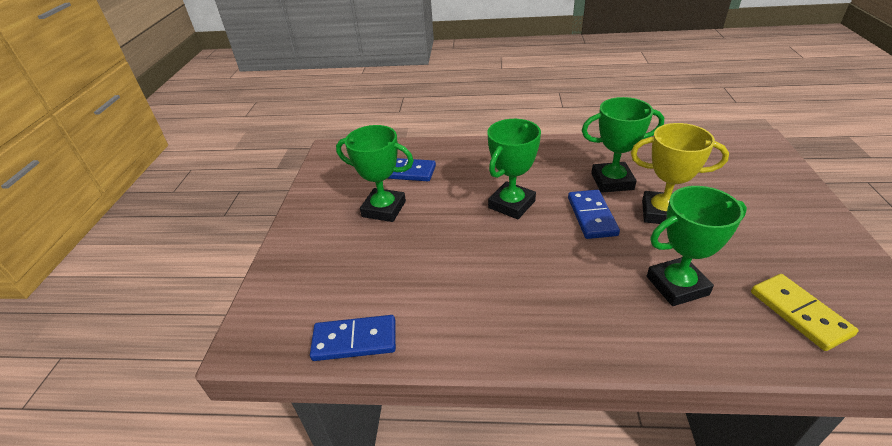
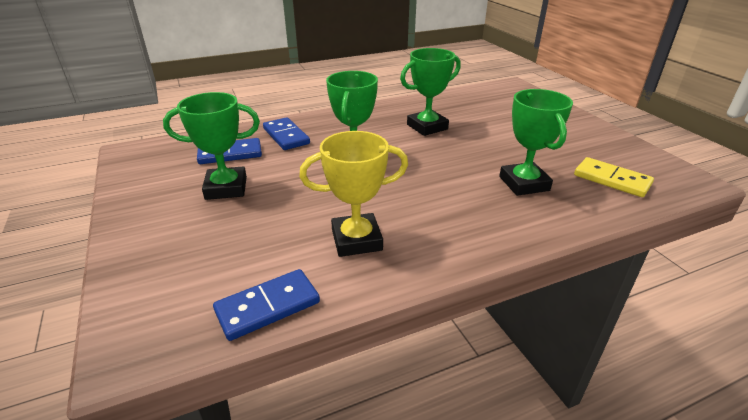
camera: 30 degrees left, 5 degrees down
(591, 216) = (428, 153): blue domino -> blue domino (286, 136)
(662, 213) = (479, 140): yellow trophy -> yellow trophy (356, 240)
(677, 285) = (524, 183): green trophy -> green trophy turned 60 degrees counterclockwise

